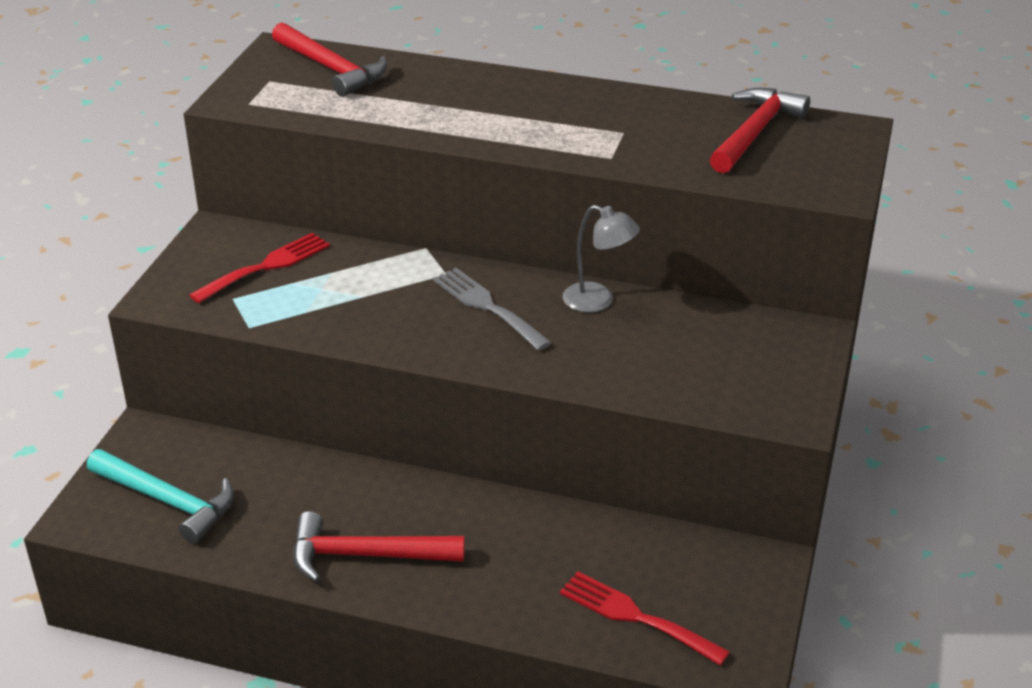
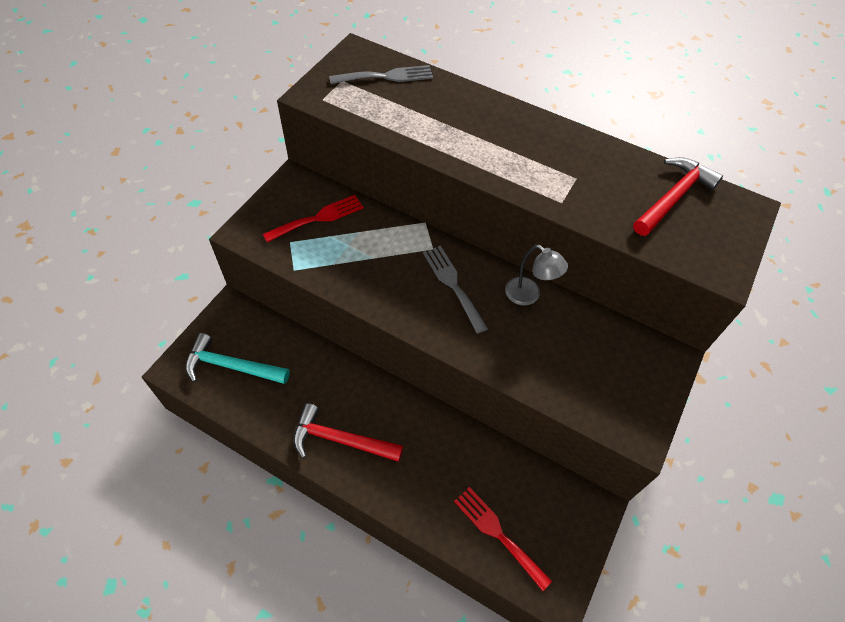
camera: 10 degrees right, 20 degrees up
(167, 501) = (232, 366): turquoise hammer -> turquoise hammer turned 150 degrees clockwise
(331, 68) = (386, 76): red hammer -> grey fork

